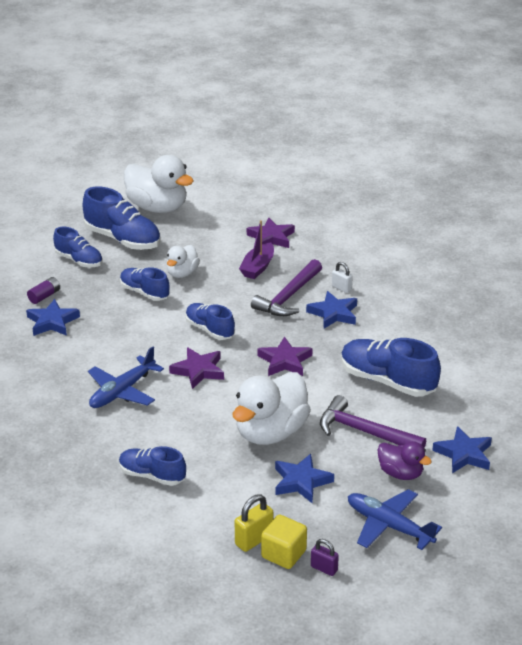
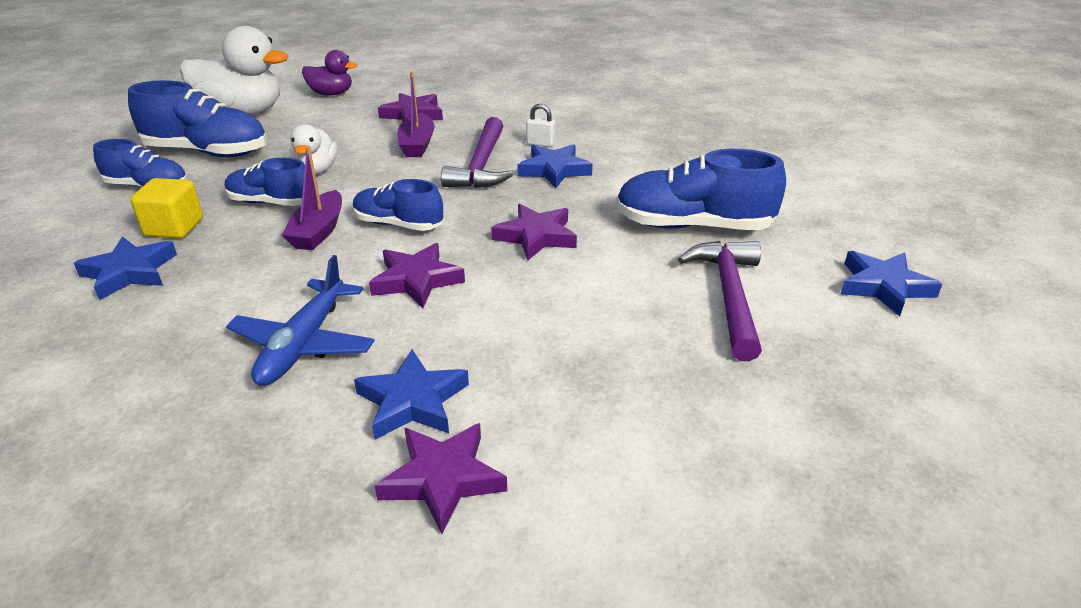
camera: 25 degrees left, 0 degrees up
(44, 296) = (103, 241): purple battery -> none
(152, 475) = (443, 479): blue shoe -> purple star
(161, 322) = (318, 231): none -> purple boat
(254, 540) = (726, 544): yellow padlock -> none
(270, 432) = (595, 337): white duck -> none
(283, 554) = (804, 553): yellow cube -> yellow cube (174, 228)
(301, 481) = (709, 400): blue star -> blue star (412, 401)
(324, 568) = (898, 555): purple padlock -> none
(365, 432) = (729, 296): purple hammer -> purple hammer turned 90 degrees clockwise
(389, 526) = (910, 428): blue plane -> none
(400, 473) = (836, 339): purple duck -> purple duck (331, 94)

